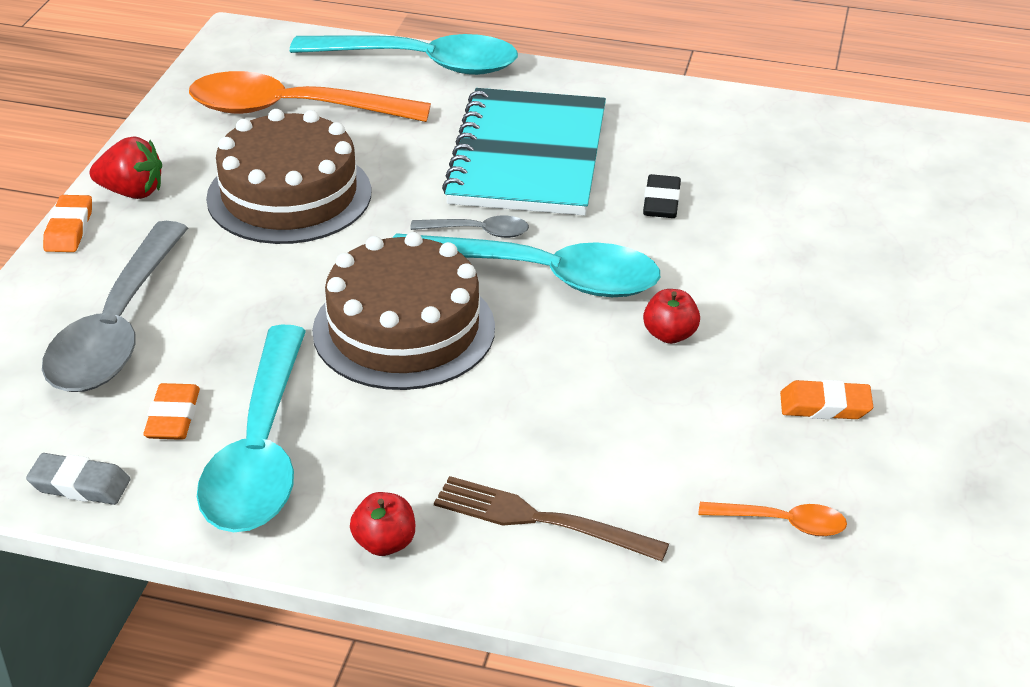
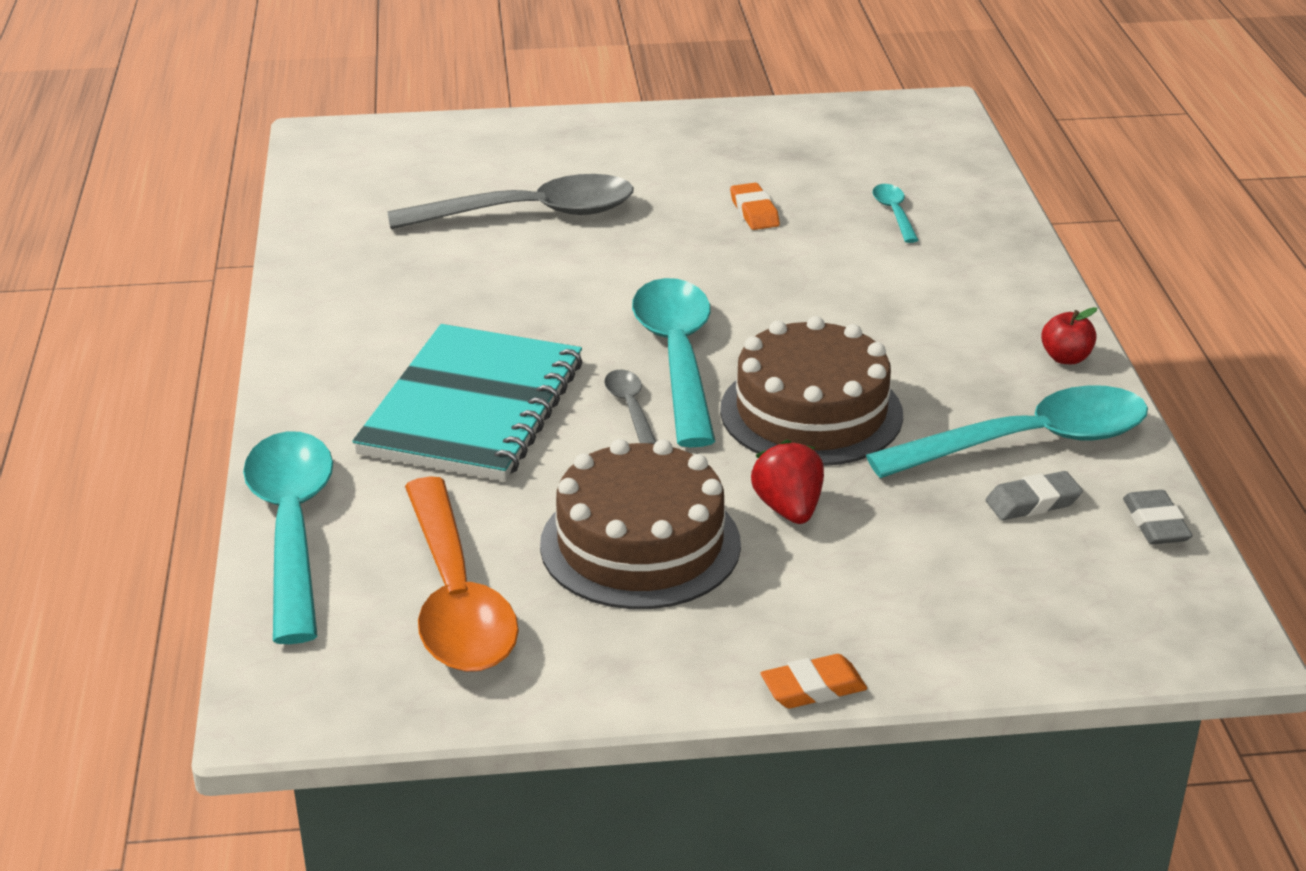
camera: 110 degrees left, 5 degrees down
(118, 328) = (945, 582): grey spoon -> grey spoon (530, 214)
(132, 192) = (709, 666): red strawberry -> red strawberry (788, 509)
(173, 417) = (1032, 502): orange eraser -> grey eraser
(527, 157) = (473, 408): turquoise notebook -> turquoise notebook turned 60 degrees counterclockwise
(540, 520) = (979, 300): brown fork -> none
(661, 202) = (514, 319): black eraser -> none
(670, 335) = (716, 284): red apple -> none
(782, 523) = (894, 213): orange spoon -> turquoise spoon

